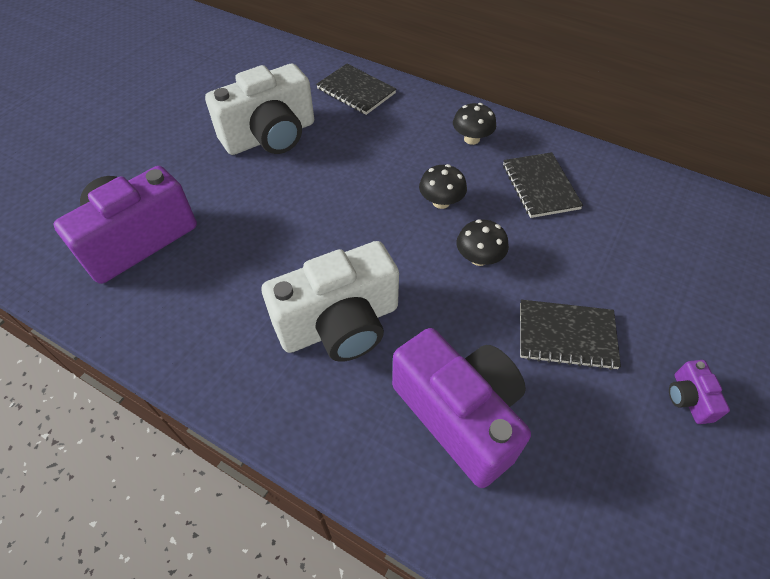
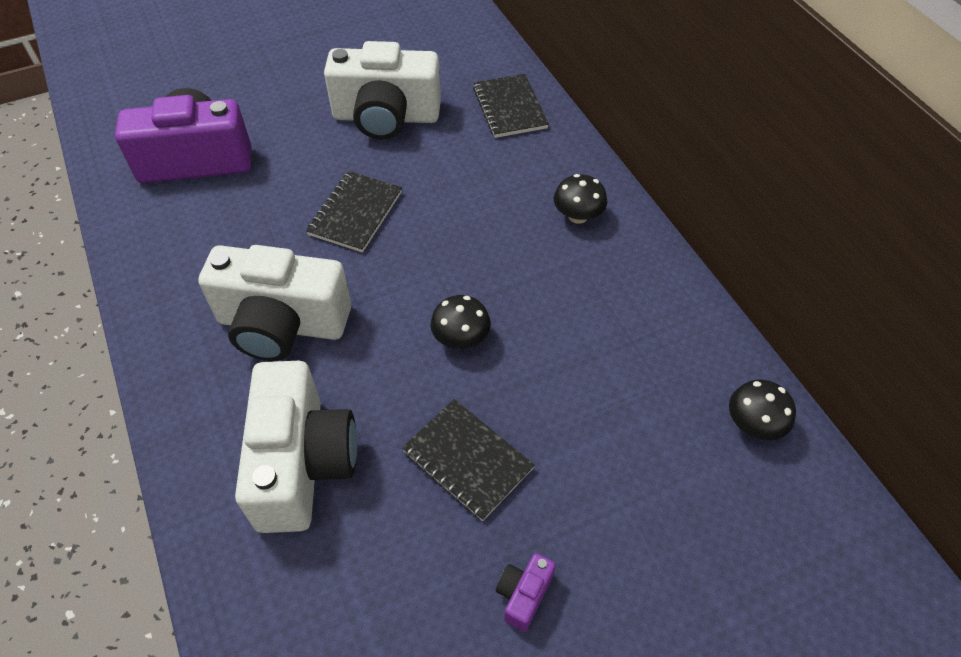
camera: 35 degrees right, 0 degrees up
(441, 202) = (480, 264): black mushroom -> black mushroom (753, 424)
(459, 415) = (302, 463): purple camera -> white camera
(540, 186) = (598, 303): black notebook -> black notebook (355, 213)

